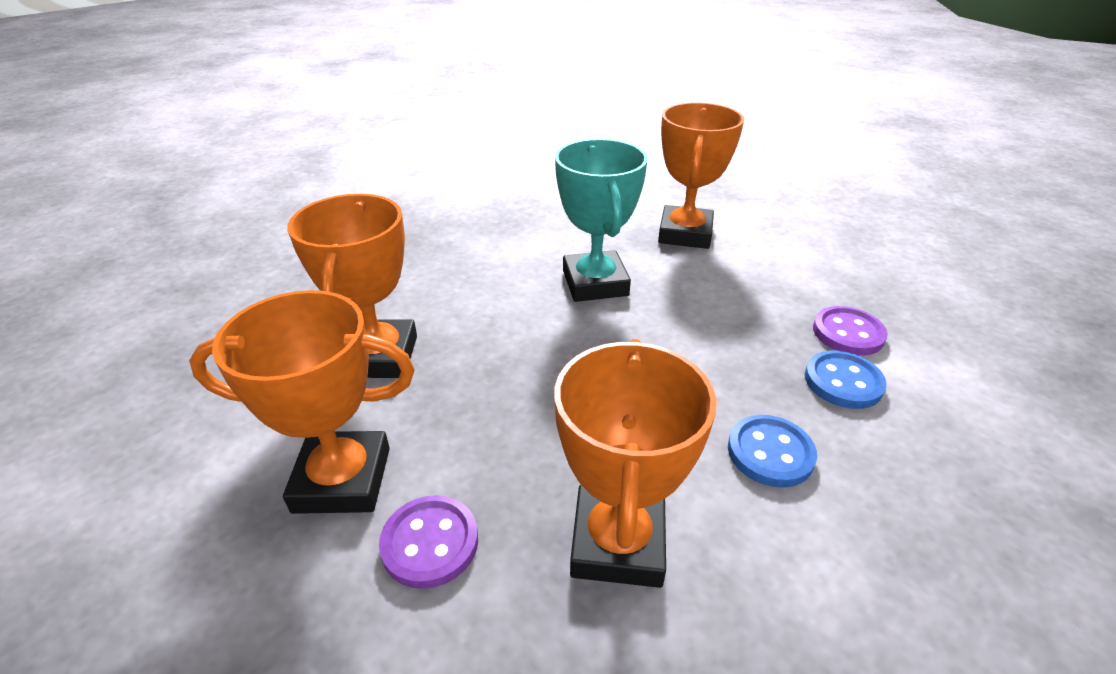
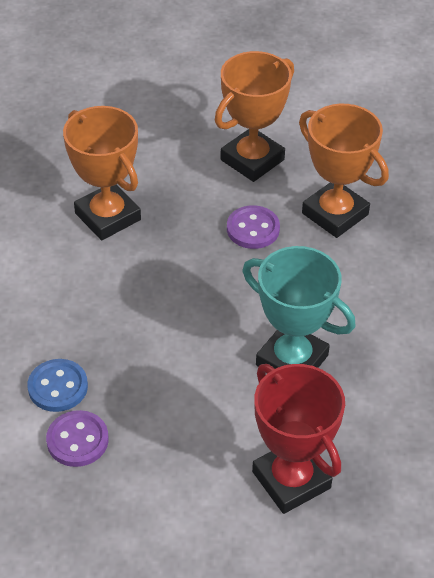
camera: 135 degrees right, 10 degrees up
(430, 543) = (182, 167): purple button -> purple button (253, 229)
(685, 234) = (291, 480): orange trophy -> red trophy
(770, 453) = (71, 305): blue button -> none

